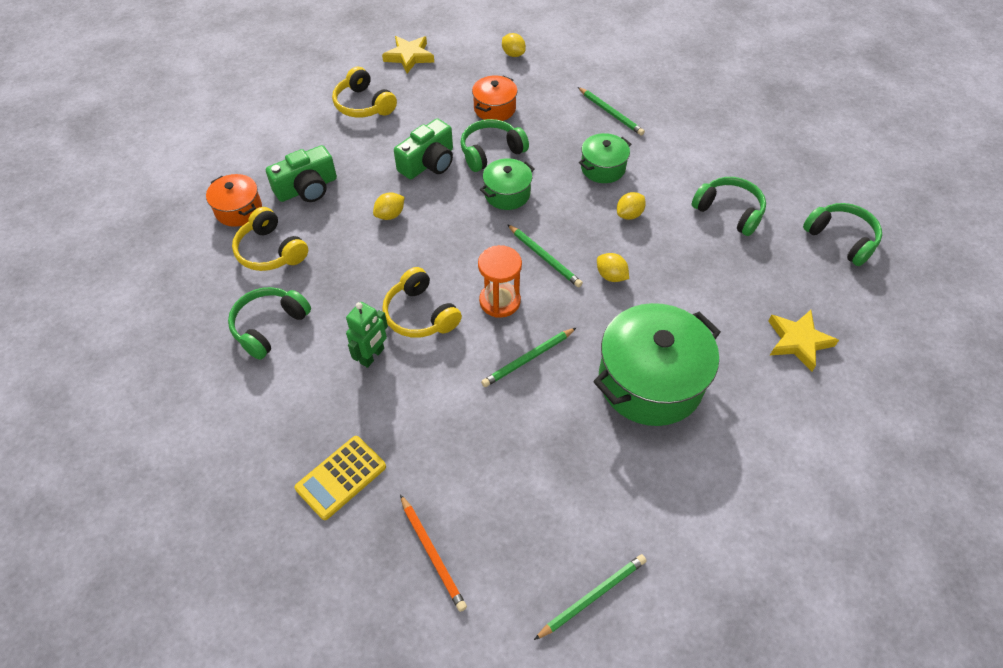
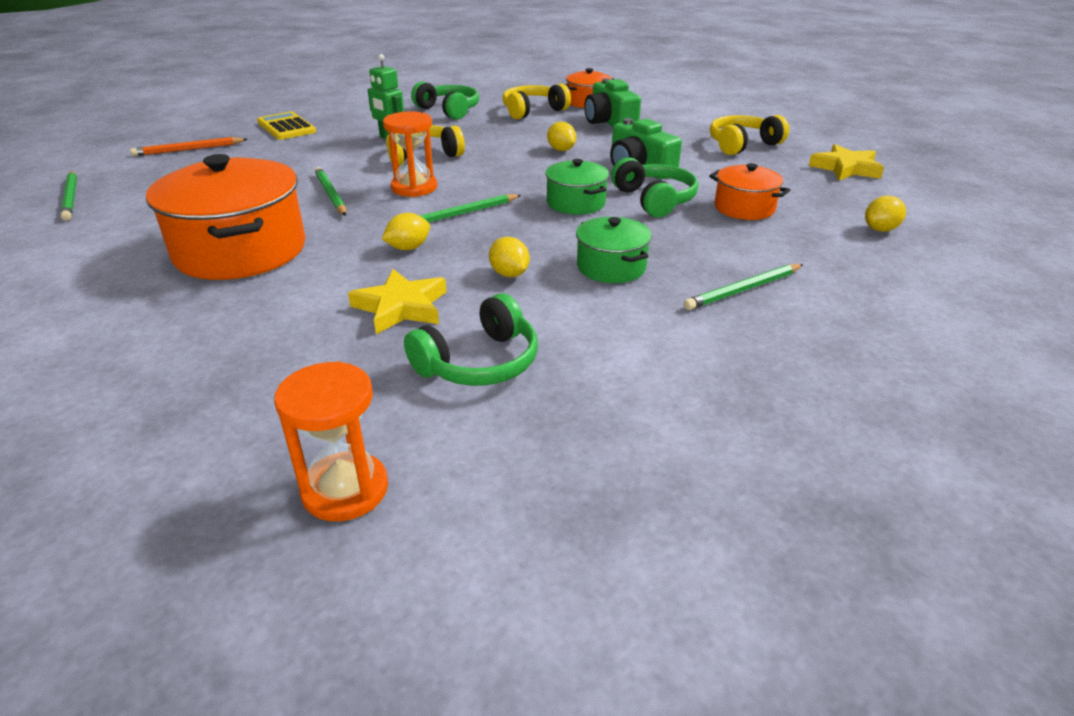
camera: 100 degrees right, 20 degrees down
(650, 381) = (240, 251): green pot -> orange pot
(798, 341) = (185, 371): yellow star -> yellow star (401, 307)
(841, 239) = (345, 490): green headphones -> orange hourglass

